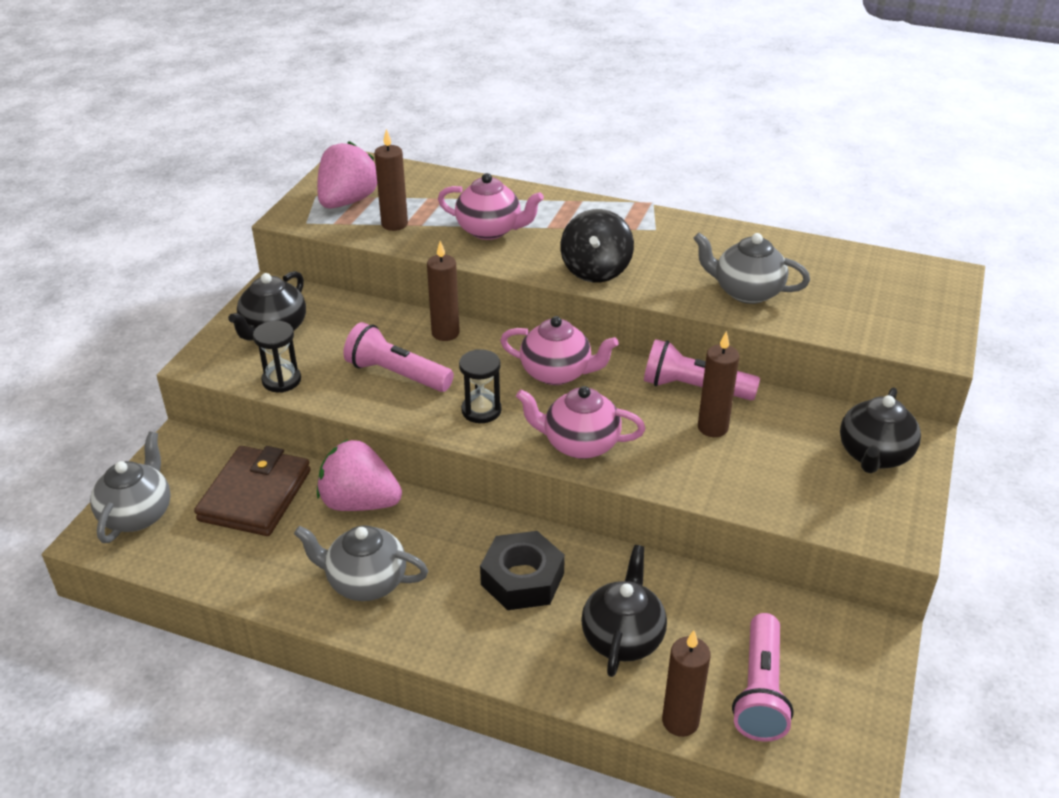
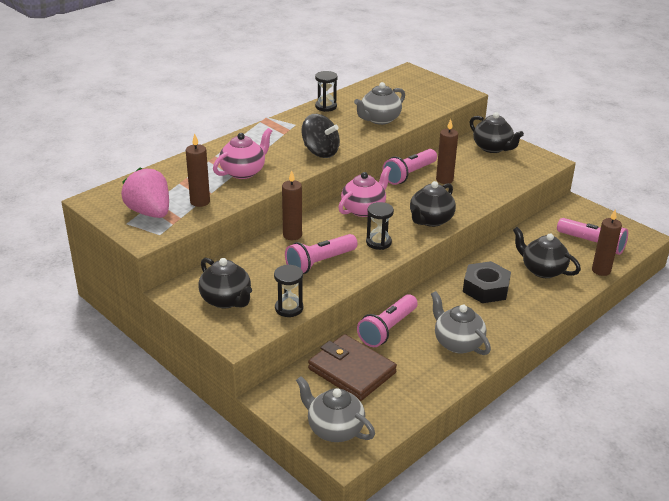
camera: 65 degrees left, 5 degrees down
(359, 502) = (387, 329): pink strawberry -> pink flashlight
(365, 582) = (457, 343): grey teapot -> grey teapot turned 105 degrees clockwise
(579, 444) = (430, 220): pink teapot -> black teapot
(734, 237) = (326, 106): none -> black hourglass

